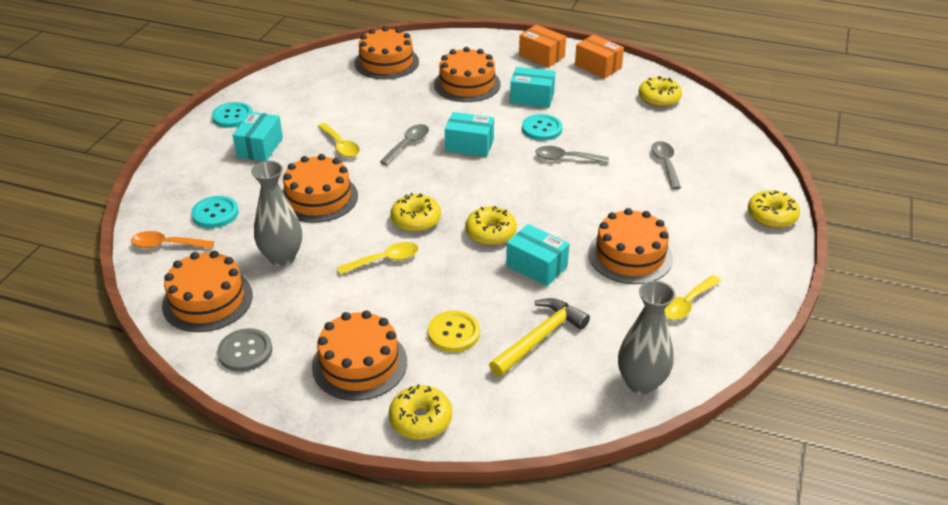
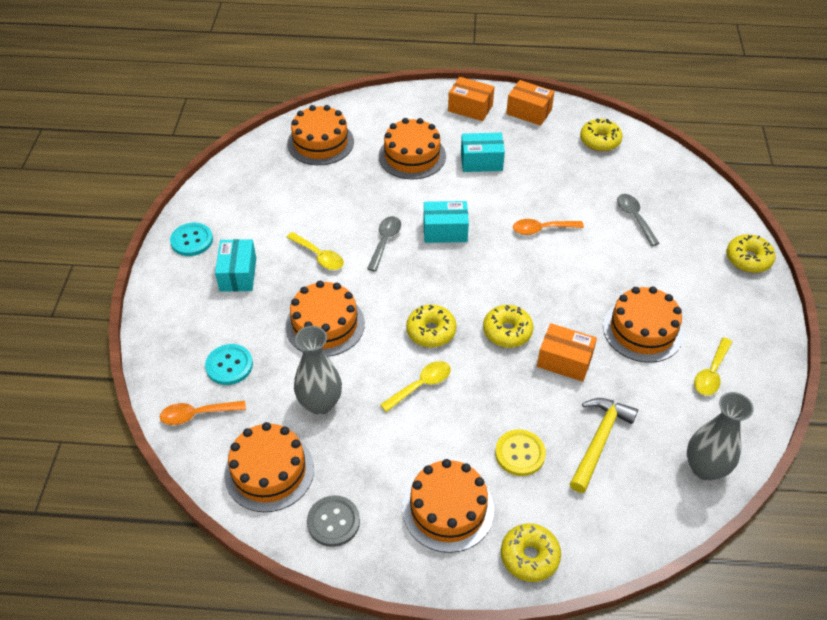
camera: 15 degrees left, 10 degrees up
(536, 266) = (564, 361): turquoise box -> orange box
(542, 129) = (505, 198): turquoise button -> none
(565, 158) = (542, 229): grey spoon -> orange spoon

